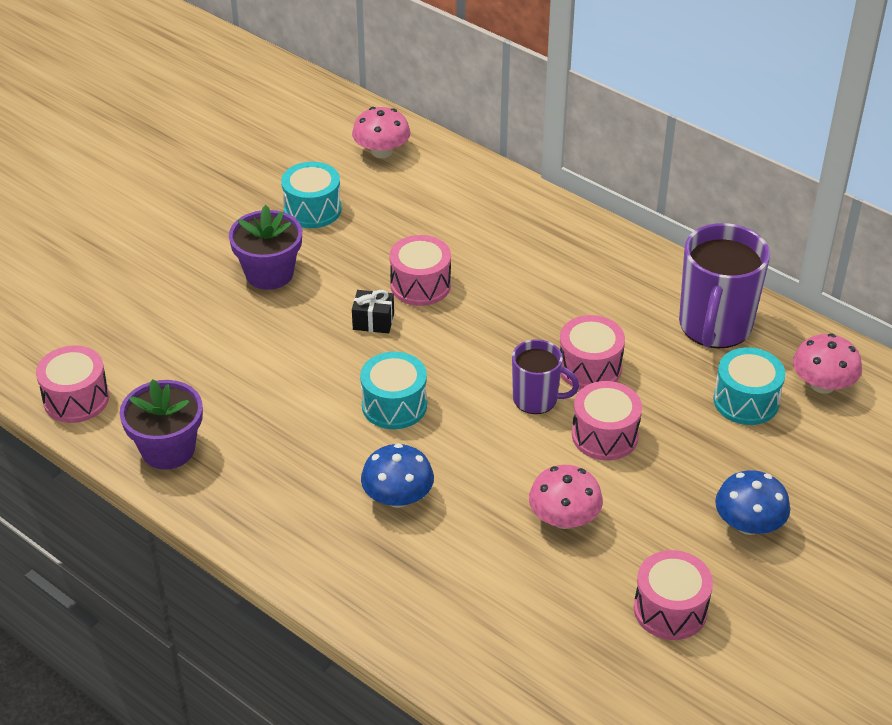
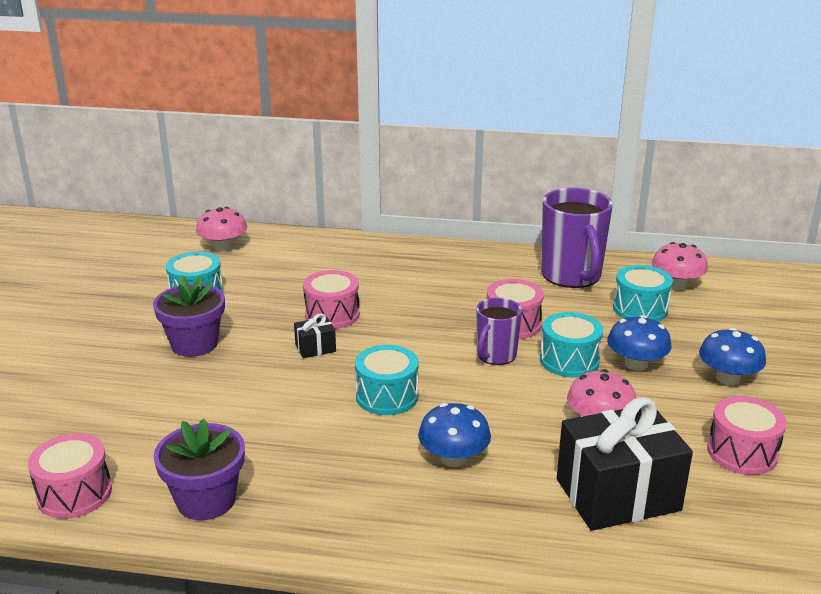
camera: 30 degrees left, 15 degrees down
(508, 597) = (617, 494): none -> black gift
(537, 399) = (495, 355): purple mug -> purple mug turned 135 degrees clockwise
(605, 435) = (569, 360): pink drum -> turquoise drum
(669, 468) = (636, 364): none -> blue mushroom

